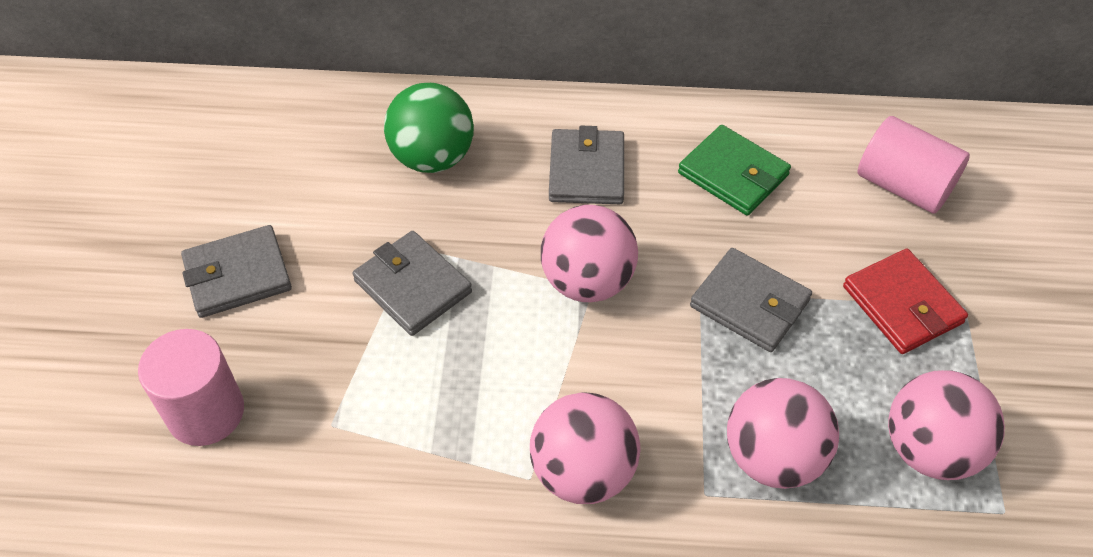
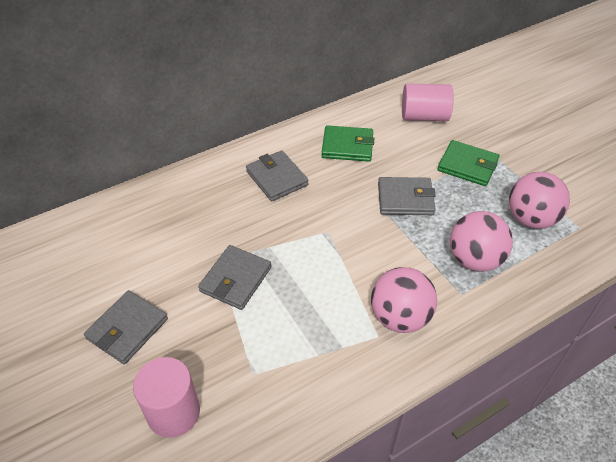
camera: 35 degrees left, 5 degrees down
(413, 286) = (235, 279): grey wallet -> grey wallet turned 75 degrees counterclockwise
(432, 158) = (189, 211): green ball -> none
(587, 281) = (323, 229): pink ball -> none
(902, 305) = (467, 166): red wallet -> green wallet

